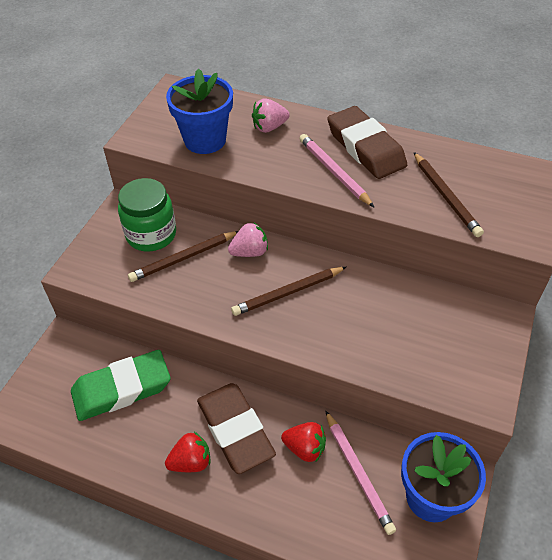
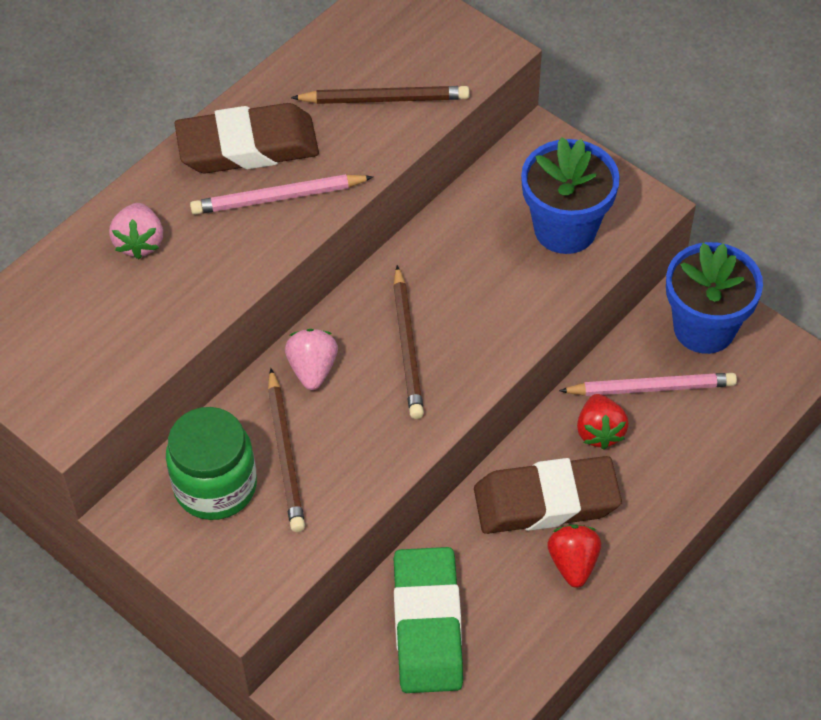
camera: 70 degrees left, 5 degrees up
(205, 140) = (124, 331): blue flower pot -> blue flower pot (565, 229)
(305, 448) = (599, 432): red strawberry -> red strawberry turned 135 degrees clockwise

